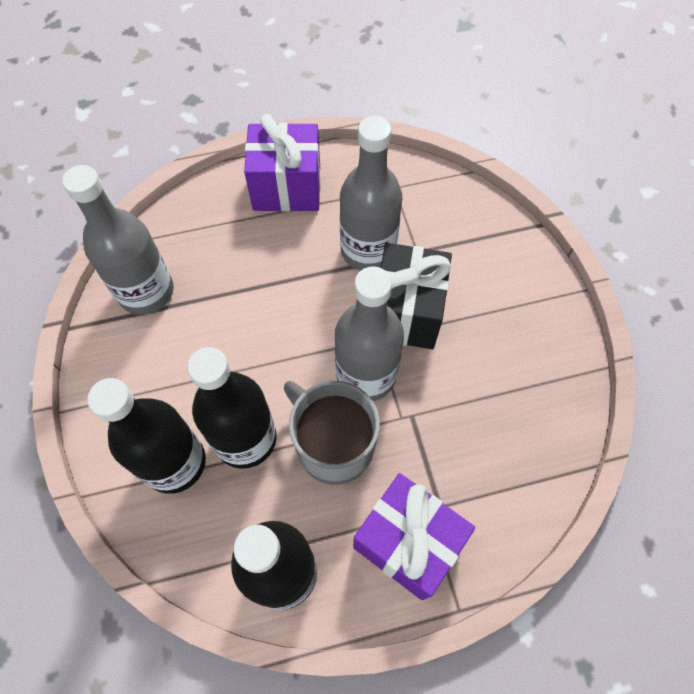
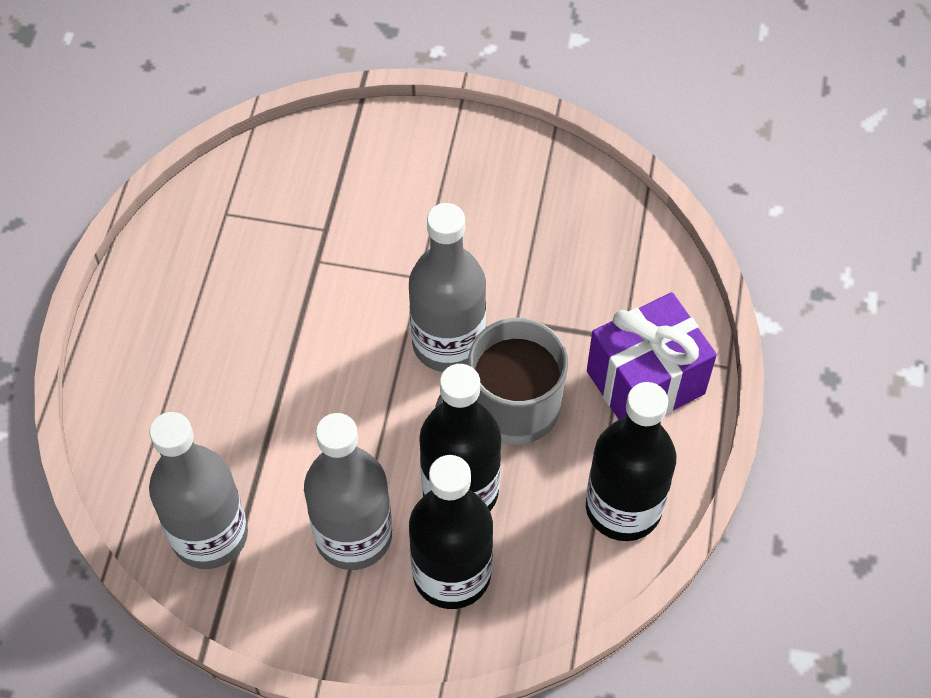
camera: 65 degrees left, 5 degrees down
(287, 188) = (153, 325): purple gift -> none
(368, 250) = (294, 276): grey bottle -> grey bottle (353, 536)
(407, 312) = (395, 272): black gift -> none

